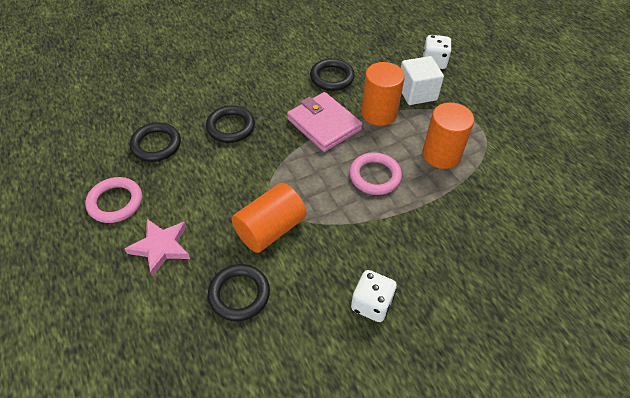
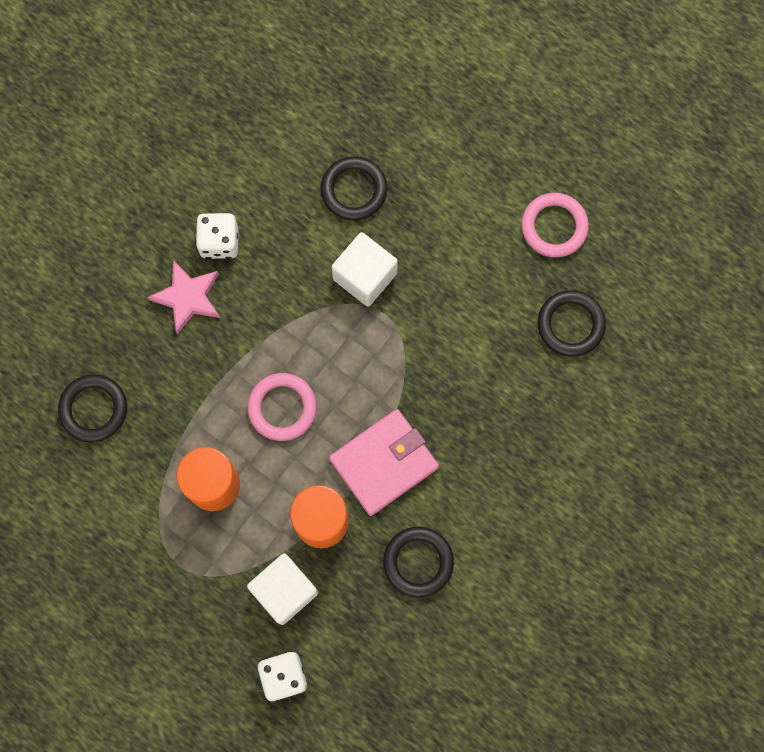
camera: 155 degrees right, 25 degrees up
(161, 247) = (465, 200): pink star -> pink star (188, 297)
(230, 127) = (500, 398): black ring -> black ring (93, 409)
(270, 229) = (365, 276): orange cylinder -> white cube
(324, 124) = (384, 463): pink wallet -> pink wallet turned 60 degrees counterclockwise

